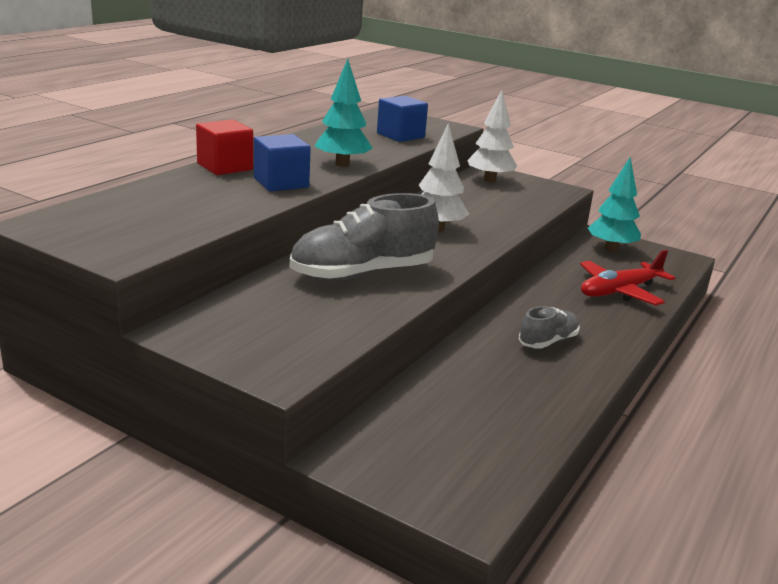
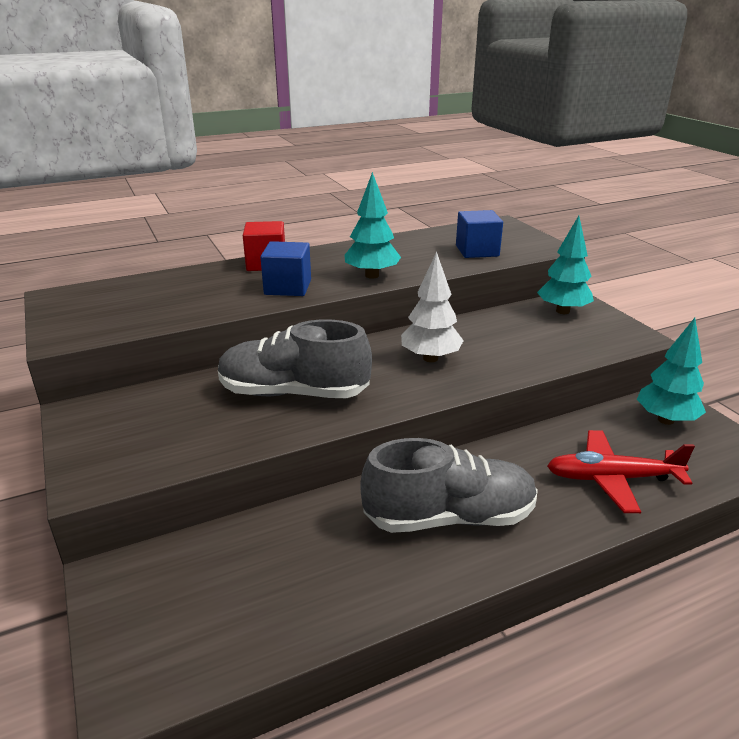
camera: 35 degrees right, 5 degrees up
(490, 180) = (562, 311): white tree -> turquoise tree
(548, 341) = (449, 517): grey shoe -> grey shoe, size x1.92

